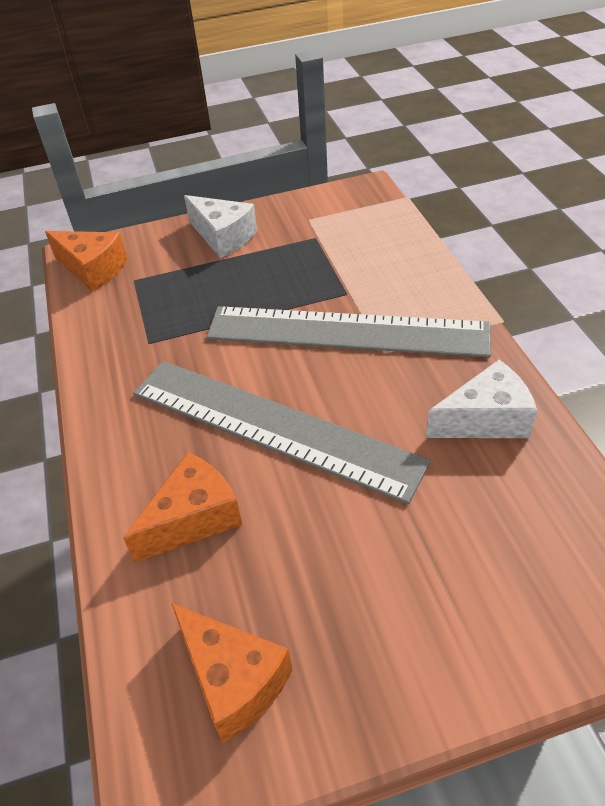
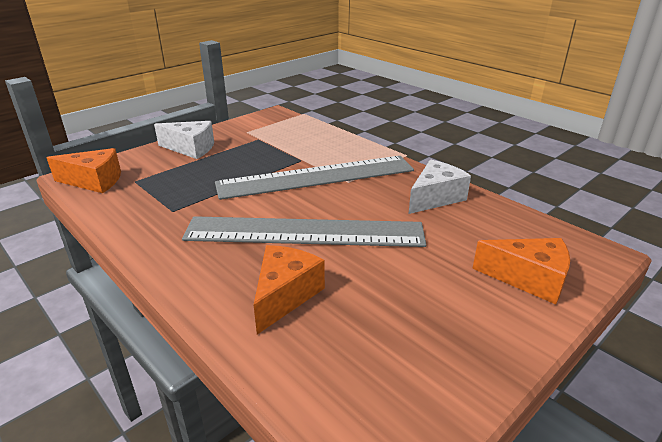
camera: 30 degrees left, 15 degrees down
(233, 680) = (390, 376): orange cheese -> orange cheese (528, 279)

